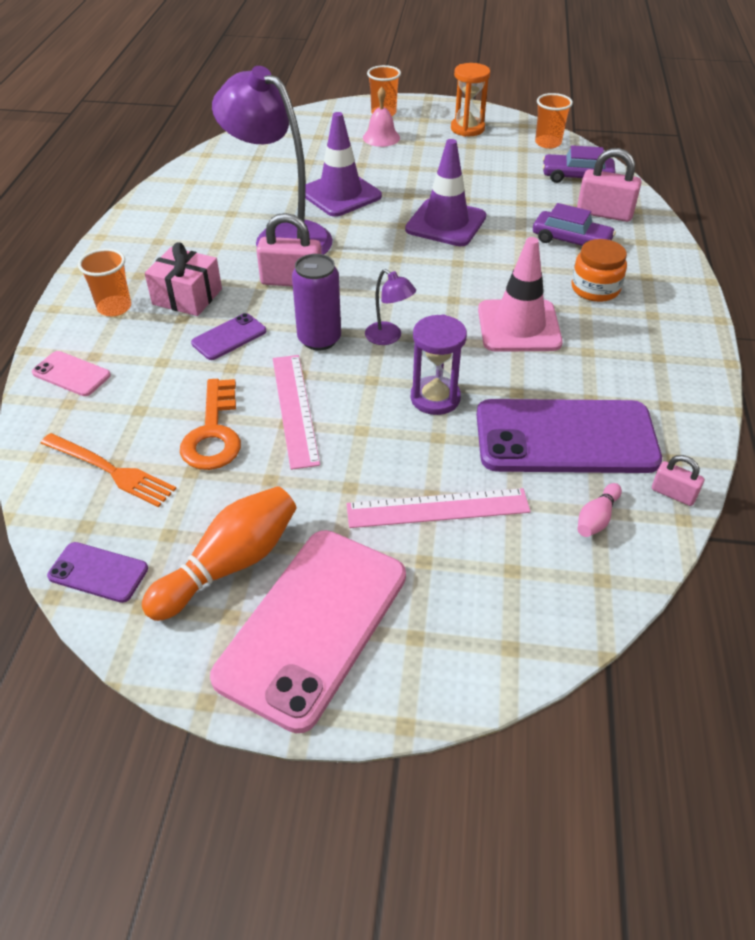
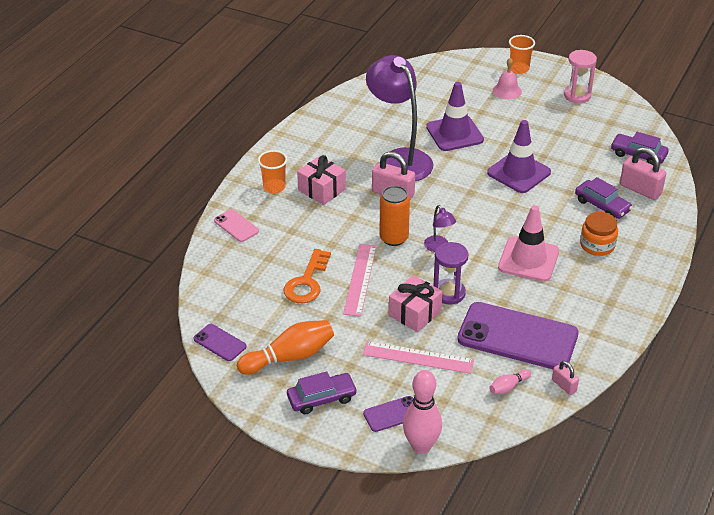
camera: 20 degrees right, 5 degrees down
(111, 471) = (242, 290): orange fork -> none
(229, 337) = (338, 224): purple phone -> purple phone (392, 414)
(313, 625) = (322, 398): pink phone -> purple car
(319, 339) = (394, 238): purple can -> orange can
(400, 440) = (415, 313): none -> pink gift
(467, 129) = (577, 95): orange hourglass -> pink hourglass
(518, 664) = (421, 446): none -> pink bowling pin
(548, 143) = (633, 121): orange cup -> none

